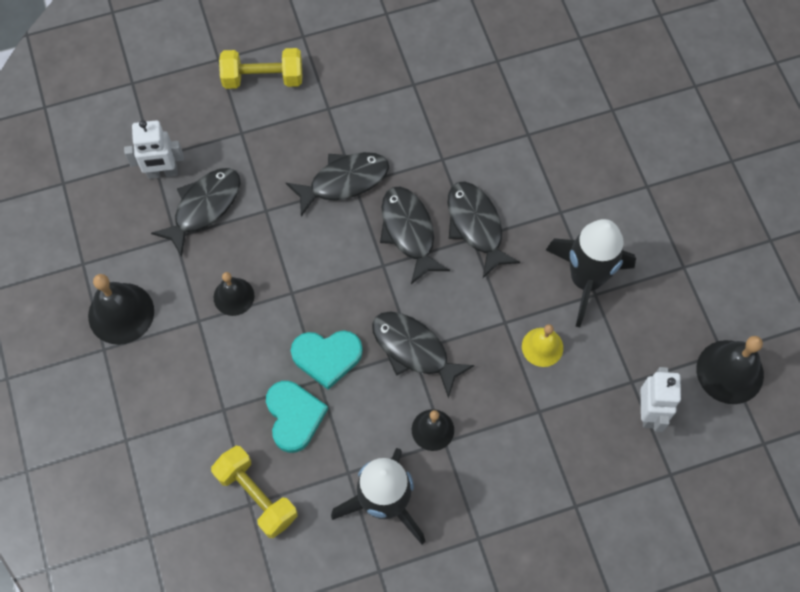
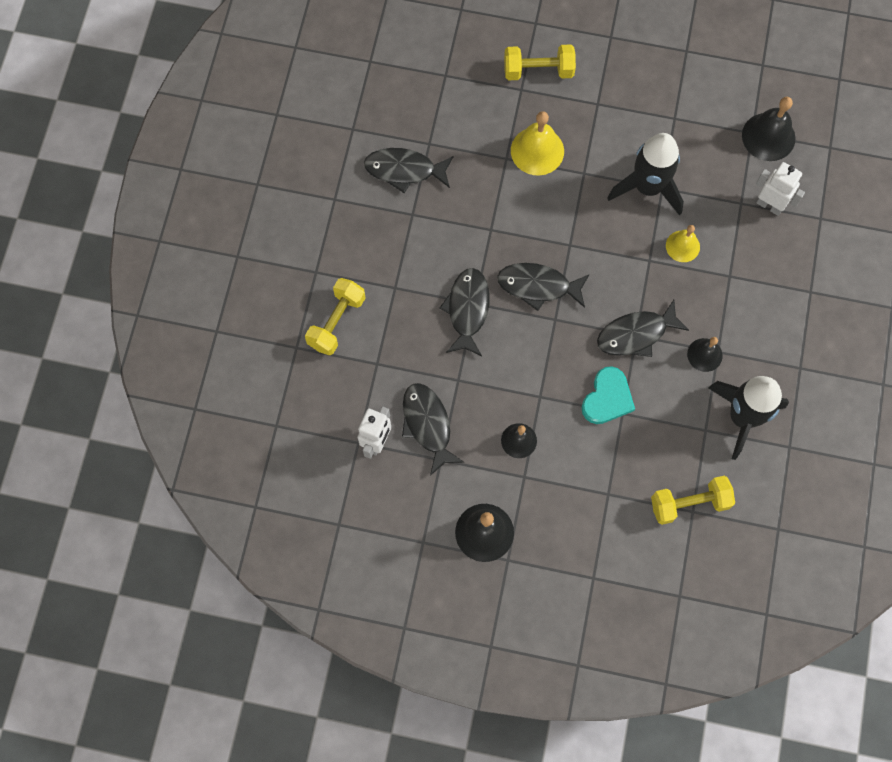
camera: 60 degrees left, 5 degrees up
(294, 416) = (641, 445): turquoise heart -> none
(476, 226) = (561, 237): black fish -> black fish (404, 170)
(555, 157) = (537, 151): none -> yellow bell
(644, 114) = (538, 71): none -> yellow dumbbell

